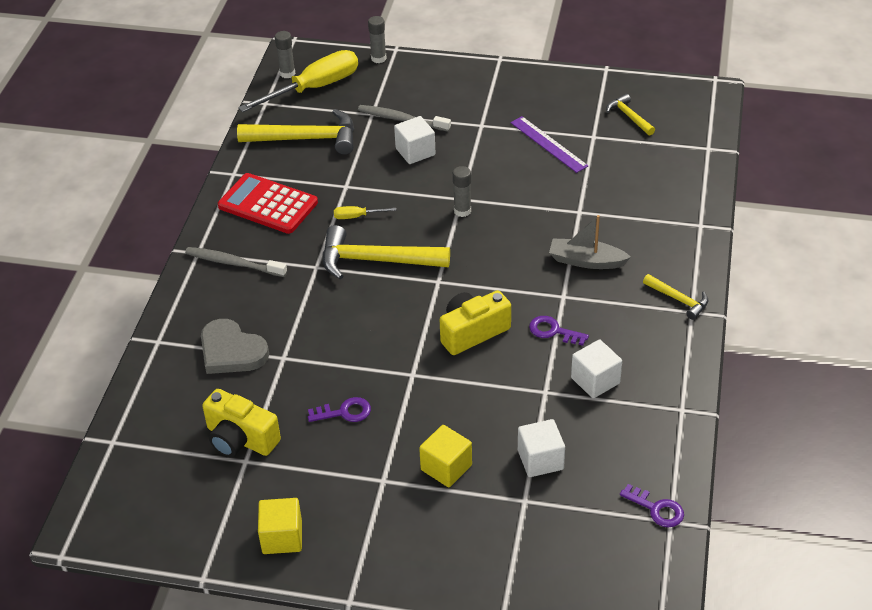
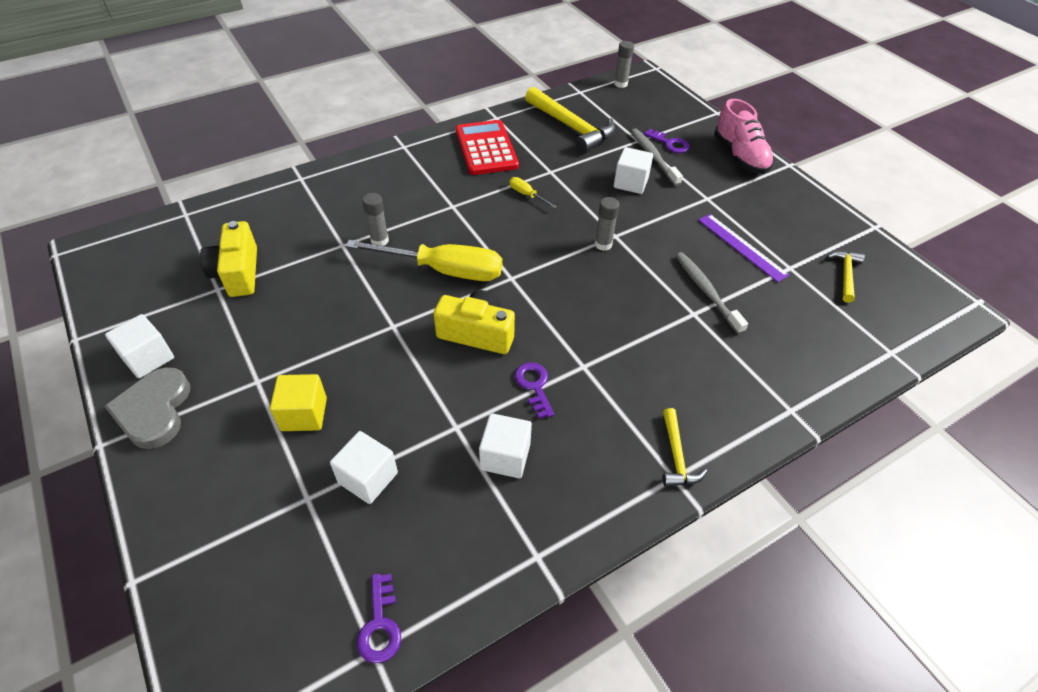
camera: 45 degrees right, 5 degrees up
(231, 351) = (323, 216): grey heart -> grey heart (154, 410)
(234, 263) = (411, 167): grey toothbrush -> grey toothbrush (706, 292)
(282, 537) = (148, 358): yellow cube -> white cube
(314, 88) = (624, 102): yellow screwdriver -> yellow screwdriver (444, 270)
(344, 412) = (314, 312): purple key -> purple key (670, 143)
(375, 261) = (493, 231): yellow hammer -> none
(378, 58) = (696, 111): grey glue stick -> grey glue stick (379, 240)
(459, 75) = (740, 156): none -> pink shoe
(548, 144) = (742, 247): purple ruler -> purple ruler turned 45 degrees counterclockwise
(586, 261) = (642, 355): grey boat -> none

